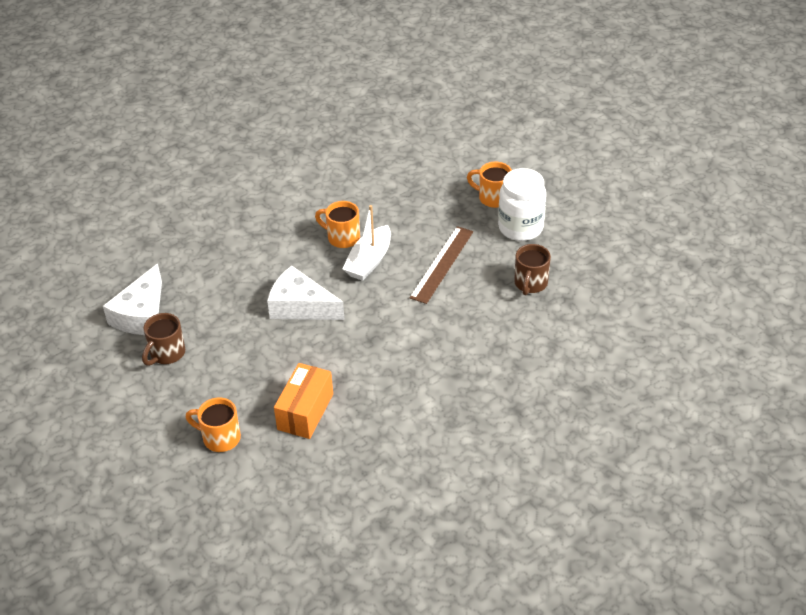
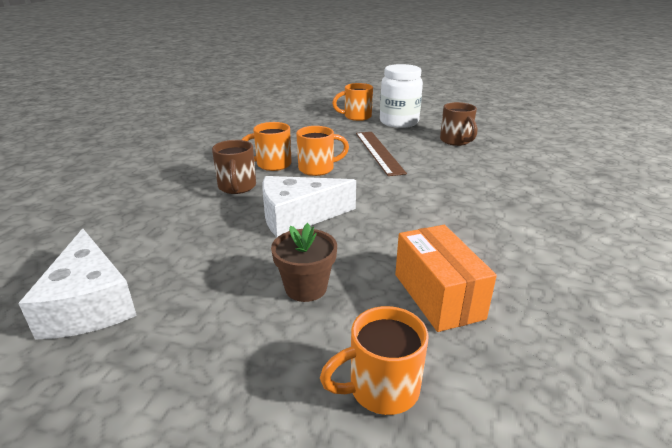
camera: 40 degrees left, 15 degrees down
(166, 353) = (175, 328): brown mug -> brown mug (237, 187)
(246, 365) = (306, 288): none -> brown flower pot
(369, 261) = (317, 169): white boat -> orange mug

